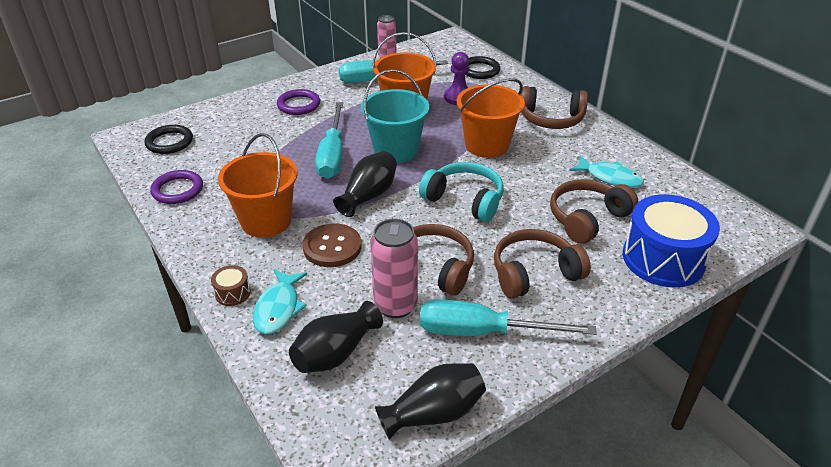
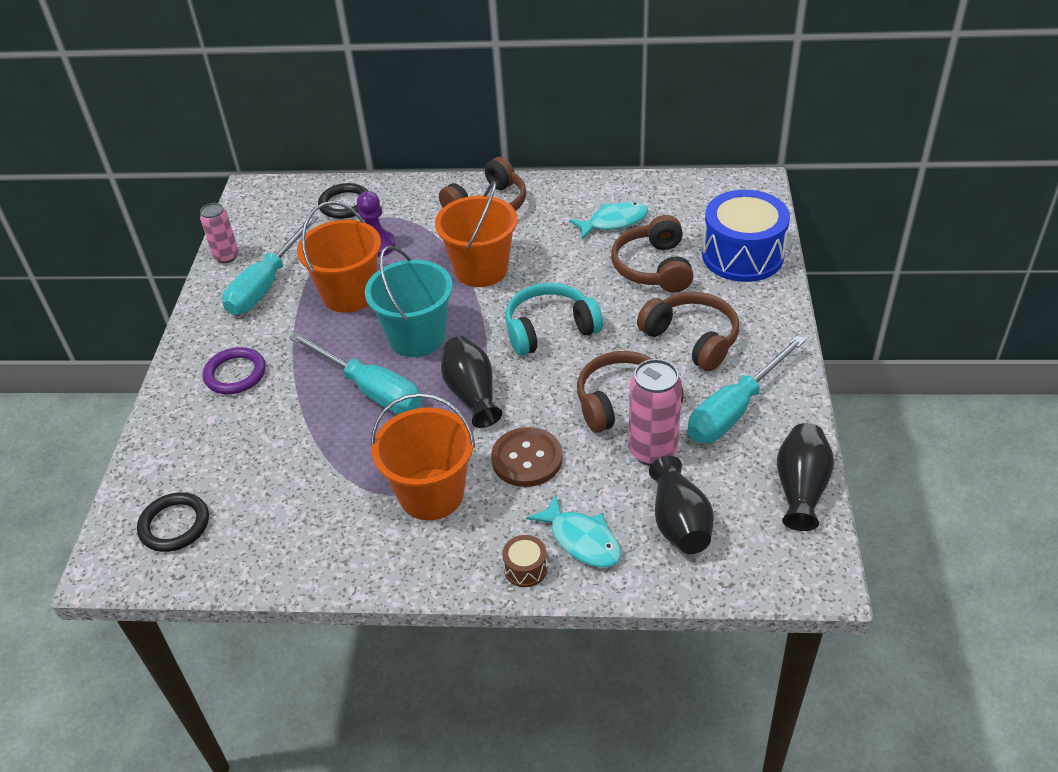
camera: 50 degrees left, 5 degrees up
(177, 190) = (289, 552): purple ring -> none
(534, 273) = (692, 339): brown headphones -> brown headphones turned 120 degrees clockwise

